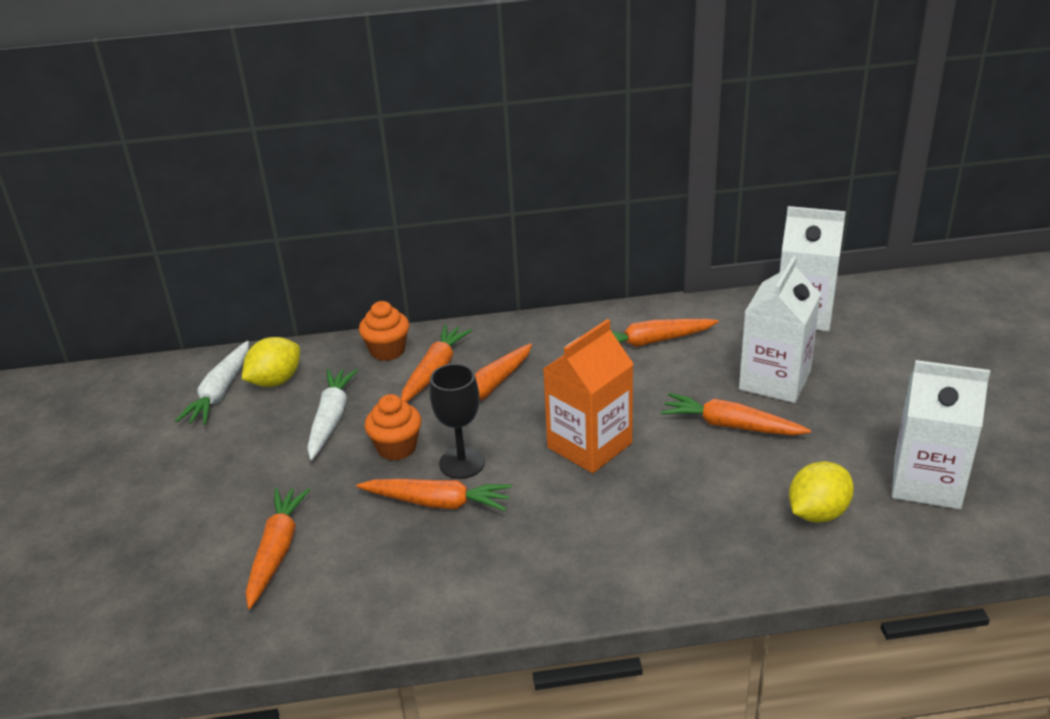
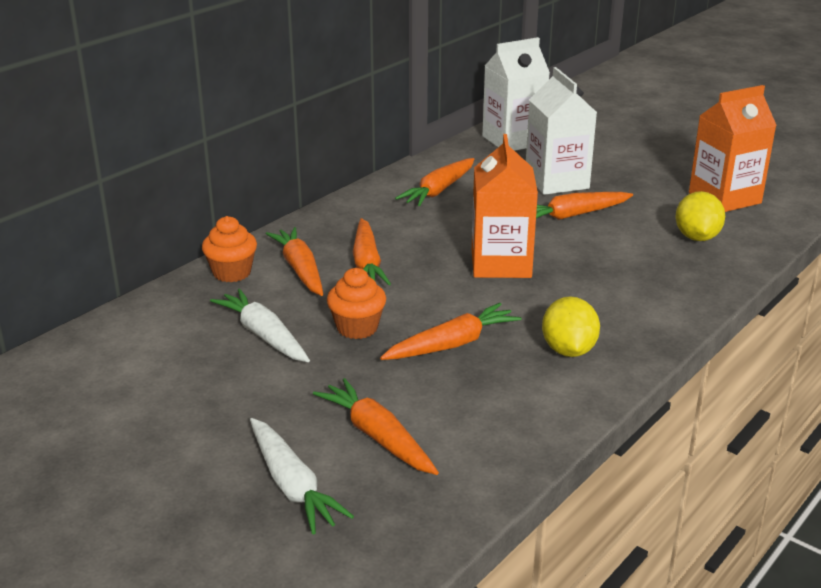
camera: 45 degrees left, 5 degrees down
(220, 392) = (113, 364): white carrot -> white carrot (292, 485)
(275, 381) = (158, 334): yellow lemon -> yellow lemon (568, 350)
(462, 463) = (427, 314): black goblet -> none
(926, 482) = (724, 198): white carton -> orange carton

